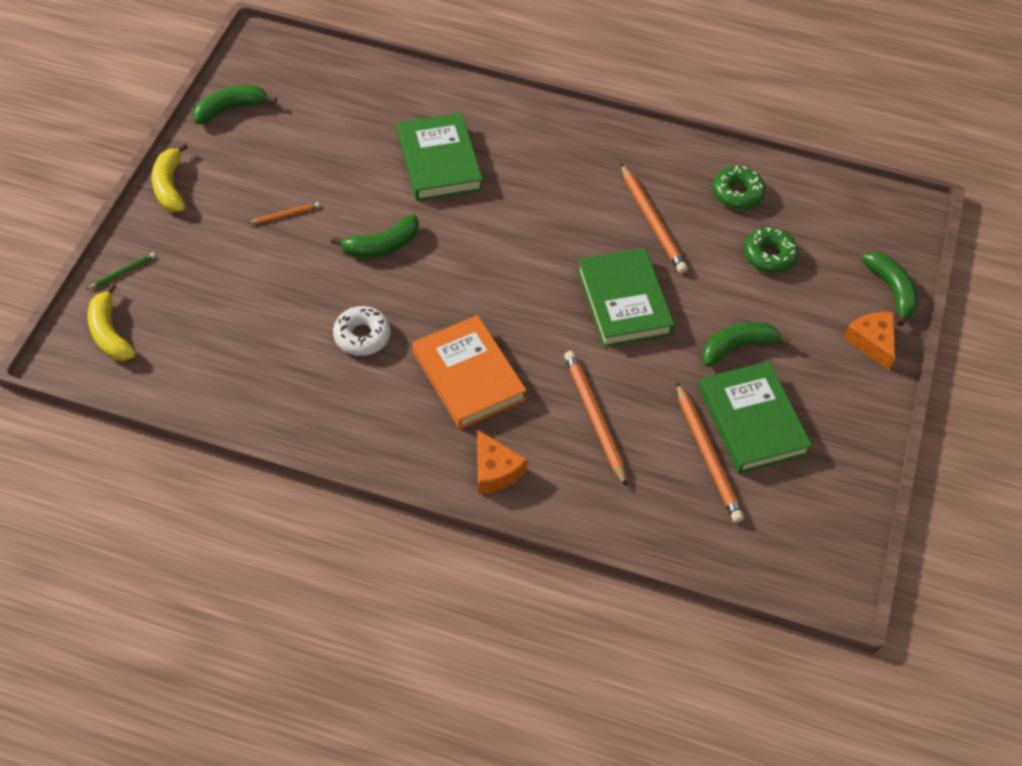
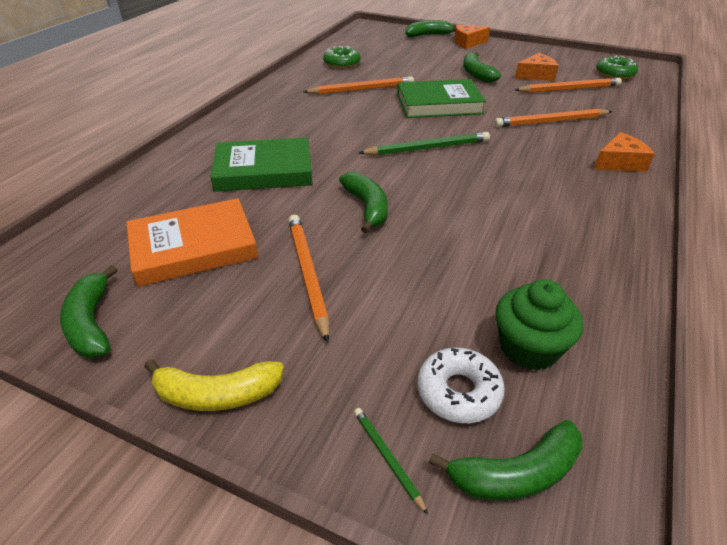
camera: 80 degrees left, 15 degrees down
(110, 333) = (516, 473): yellow banana -> green banana
(208, 350) = (529, 348): none -> green cupcake
(285, 215) = (307, 274): orange pencil -> orange pencil, size x2.02
(362, 336) = (487, 224): white donut -> white donut (458, 392)
(468, 376) = (524, 169): orange book -> orange book (193, 247)
(504, 290) = (427, 148): none -> green pencil
(752, 421) = (536, 75): green book -> orange cheese
(769, 255) = (398, 60): green donut -> green donut (614, 74)

